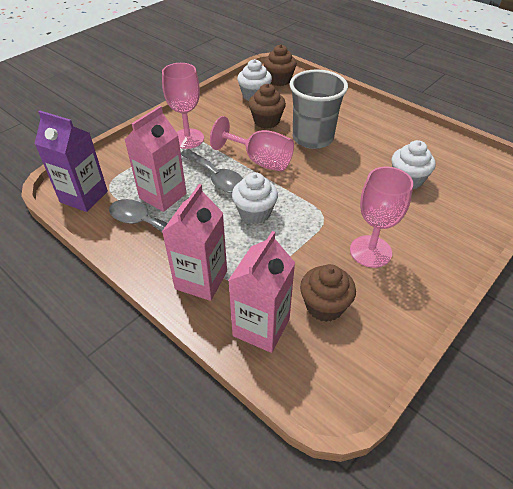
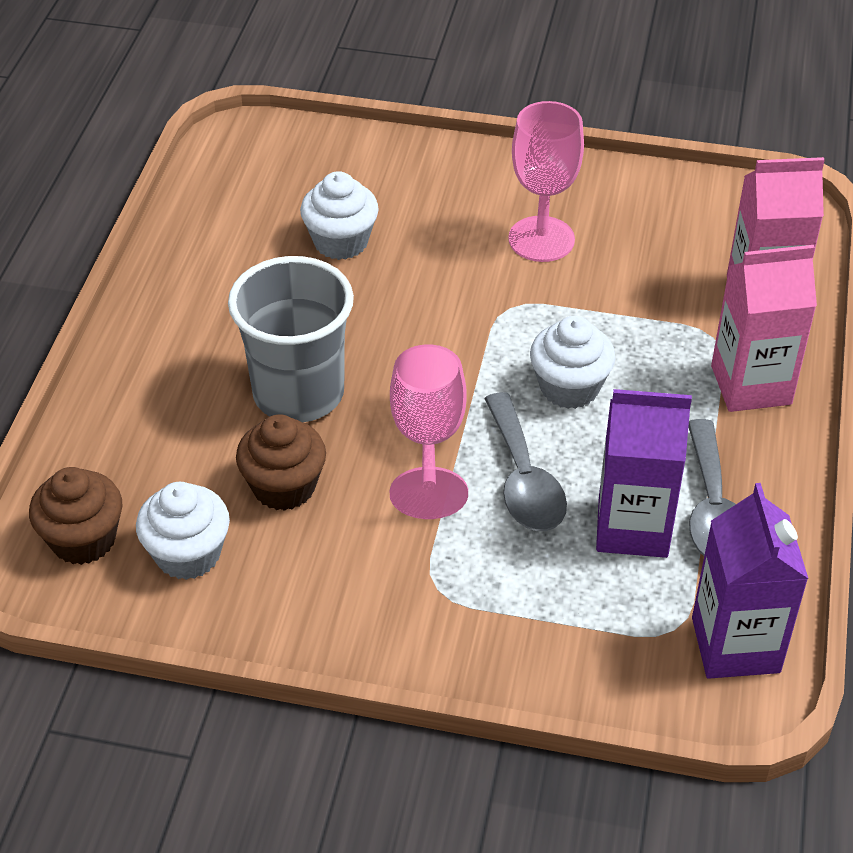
camera: 120 degrees left, 0 degrees up
(163, 196) = (632, 527): pink carton -> purple carton
(187, 138) = (440, 587): pink goblet -> none
(216, 177) = (524, 479): grey spoon -> grey spoon turned 150 degrees clockwise
(324, 306) = (676, 253): brown cupcake -> none

